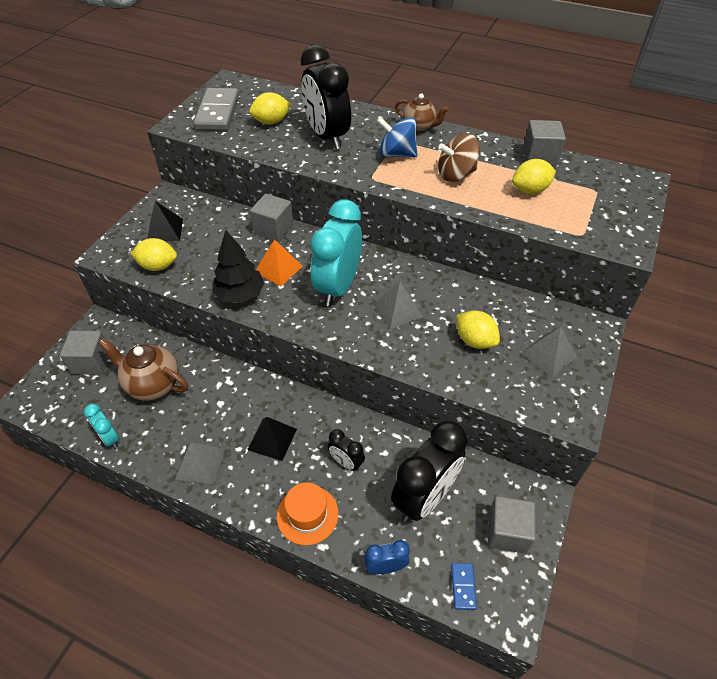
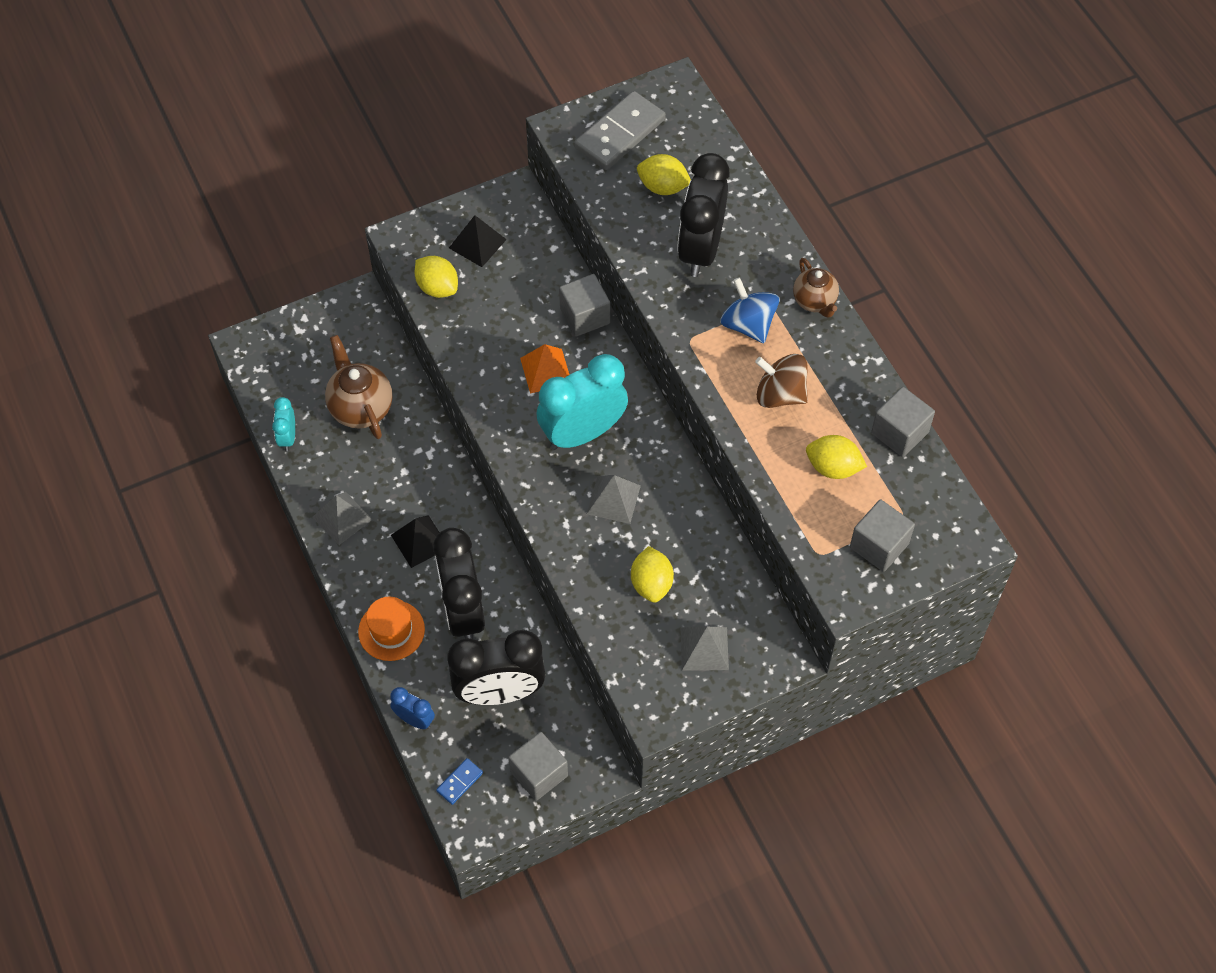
camera: 40 degrees right, 10 degrees up
(91, 362) = (325, 342): grey cube -> grey cube (879, 545)
(240, 295) = (485, 376): black tree -> none
(346, 462) = (463, 611): black clock -> black clock, size x2.10

